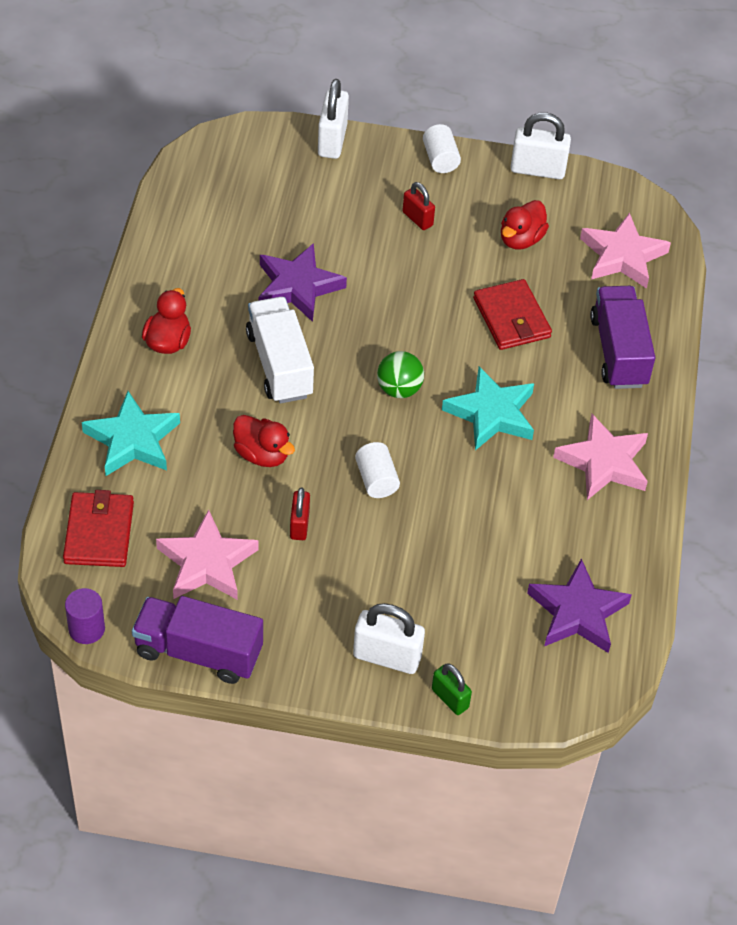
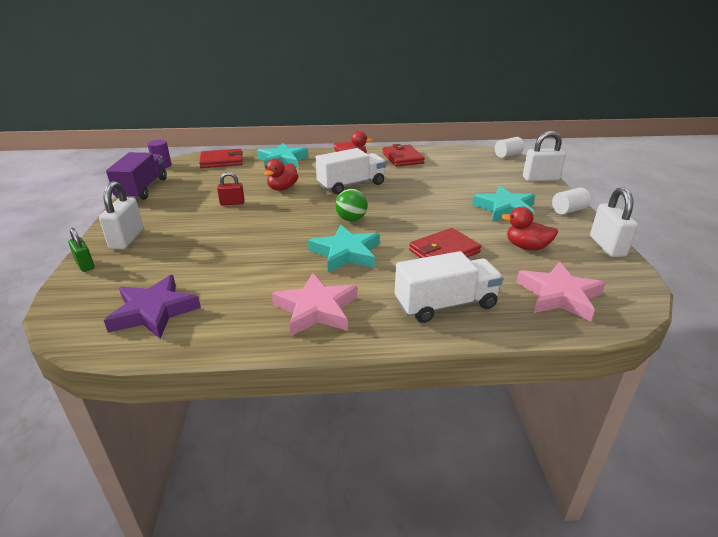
camera: 80 degrees right, 20 degrees down
(186, 272) = (402, 158): none -> red wallet
(207, 563) = (203, 184): pink star -> none
(298, 286) = (414, 183): purple star -> none
(376, 480) = (272, 220): white cylinder -> white cylinder (507, 155)
(417, 219) = (505, 209): red padlock -> turquoise star
(450, 698) = (85, 264): green padlock -> green padlock turned 75 degrees counterclockwise
(618, 351) = (445, 304): purple truck -> white truck

